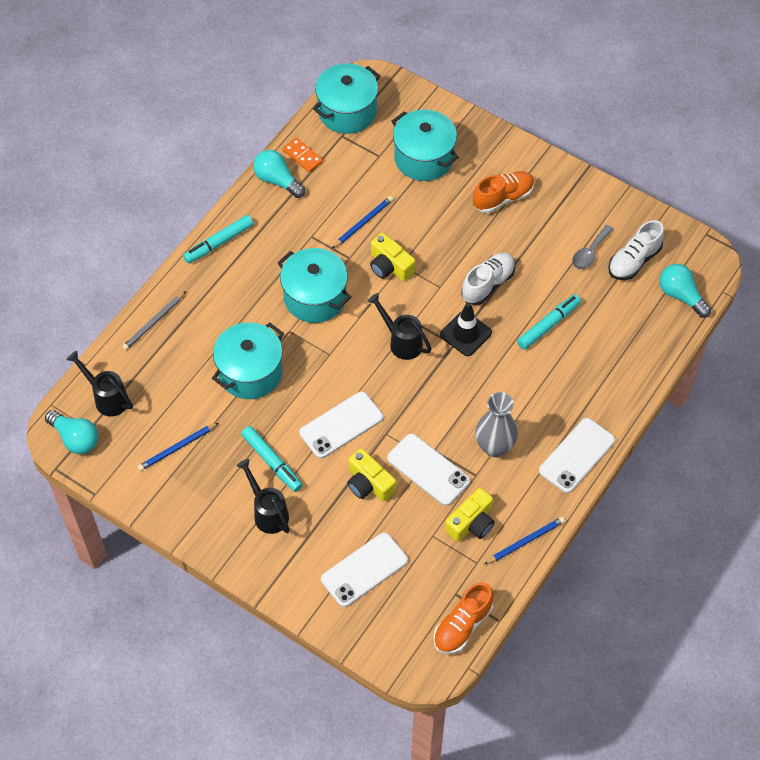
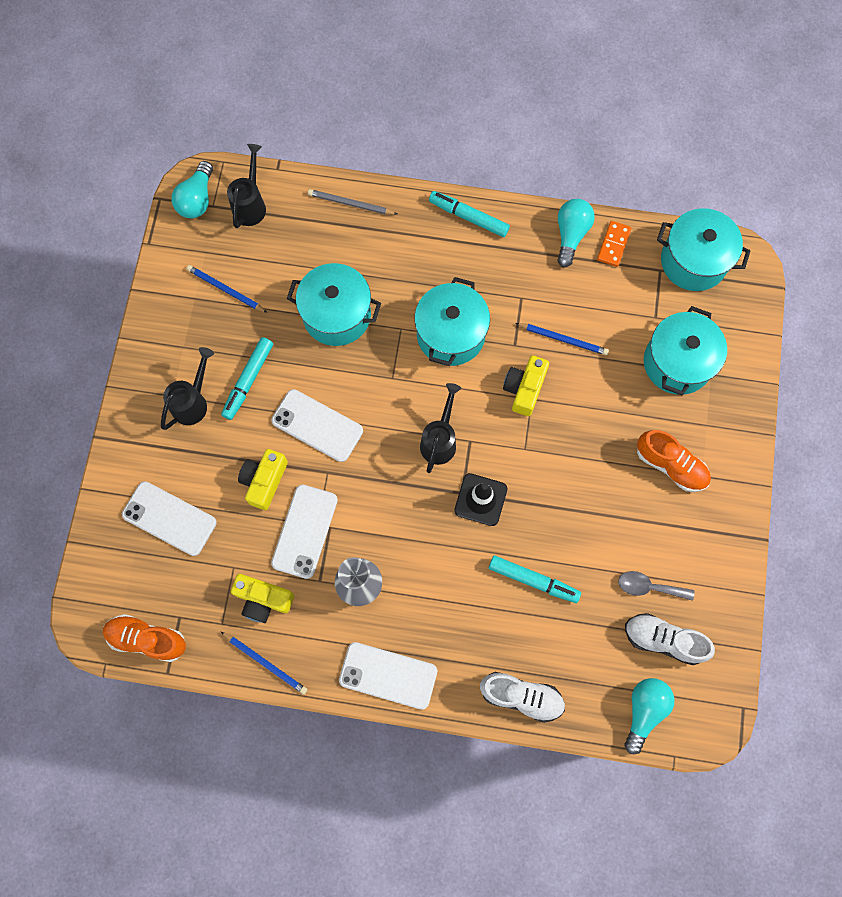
camera: 65 degrees right, 15 degrees up
(488, 284) = (552, 496): white shoe -> white shoe (521, 696)

